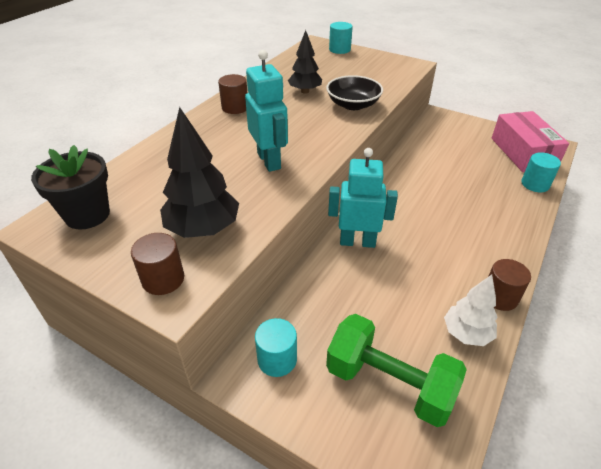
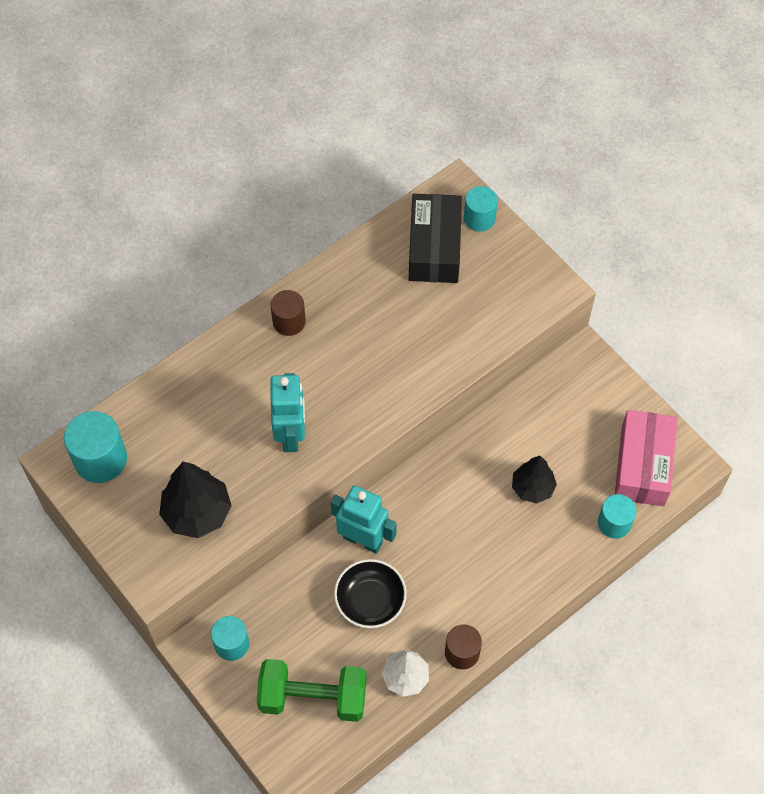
camera: 20 degrees right, 20 degrees up
(87, 215) = (100, 459): black flower pot -> turquoise cylinder
(163, 279) = (150, 560): brown cylinder -> none
(305, 91) = (385, 312): black tree -> black tree (532, 488)
(319, 63) = (434, 248): none -> black box
(353, 105) = (429, 359): black bowl -> black bowl (370, 601)
(389, 383) = (313, 697): green dumbbell -> green dumbbell turned 45 degrees counterclockwise

